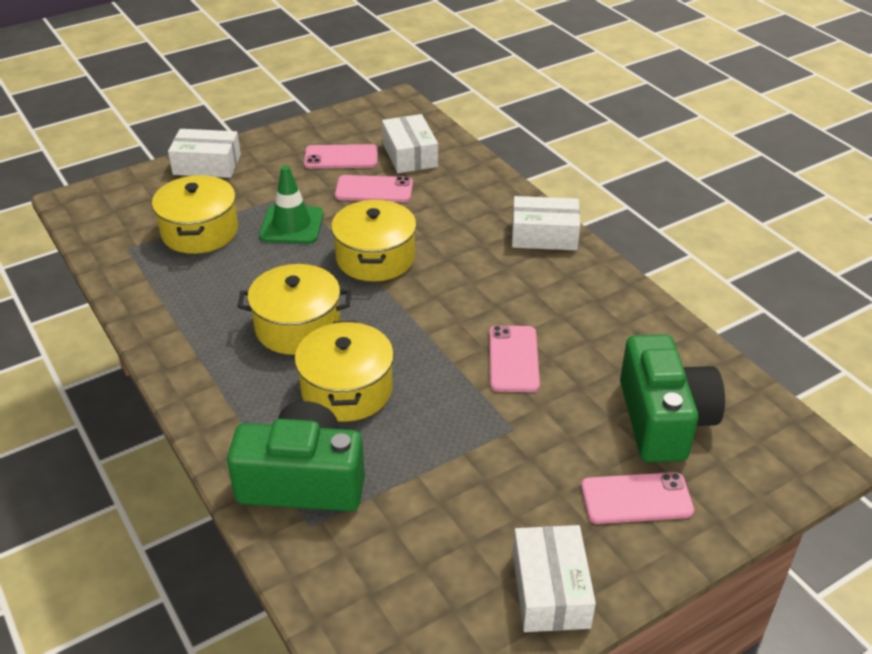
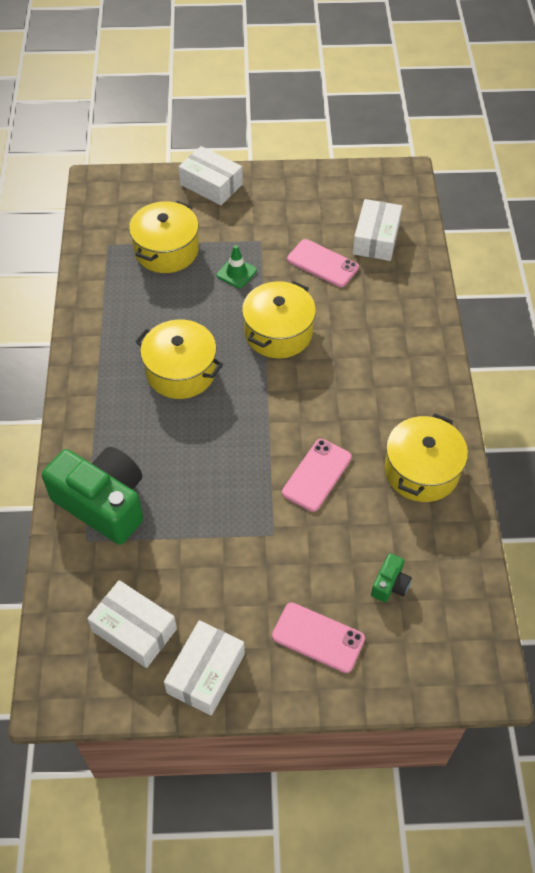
camera: 30 degrees right, 15 degrees up
(291, 225) = (236, 273): green traffic cone -> green traffic cone, size x0.64
(341, 157) = (318, 219): pink phone -> none
(346, 390) = (179, 443): yellow pot -> yellow pot (421, 470)
(544, 235) = (427, 369): white box -> white box (134, 630)
(663, 420) = (390, 584): green camera -> green camera, size x0.43

